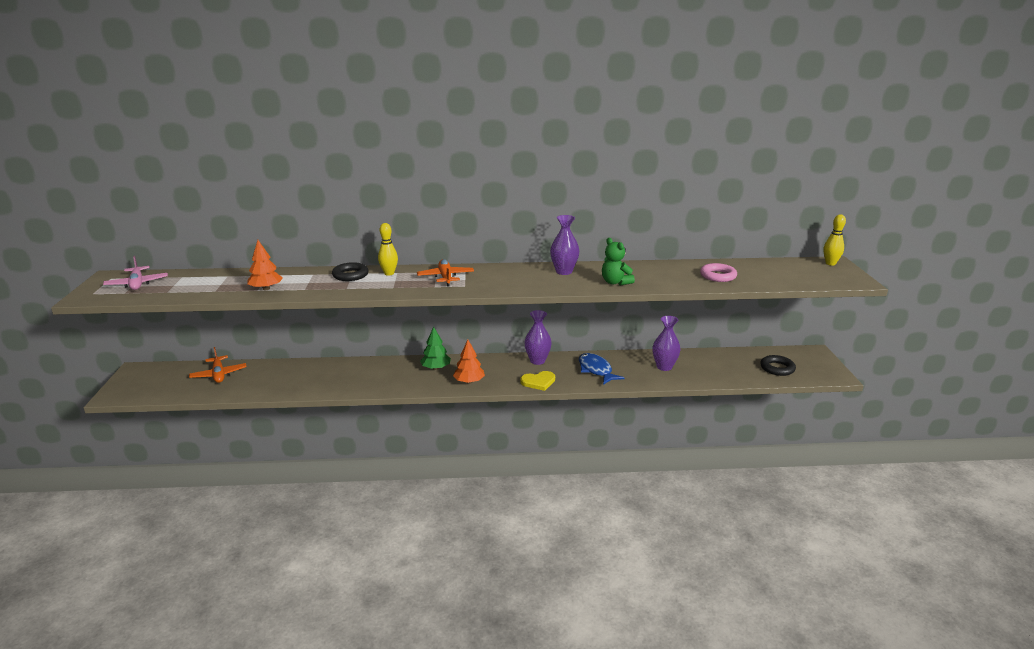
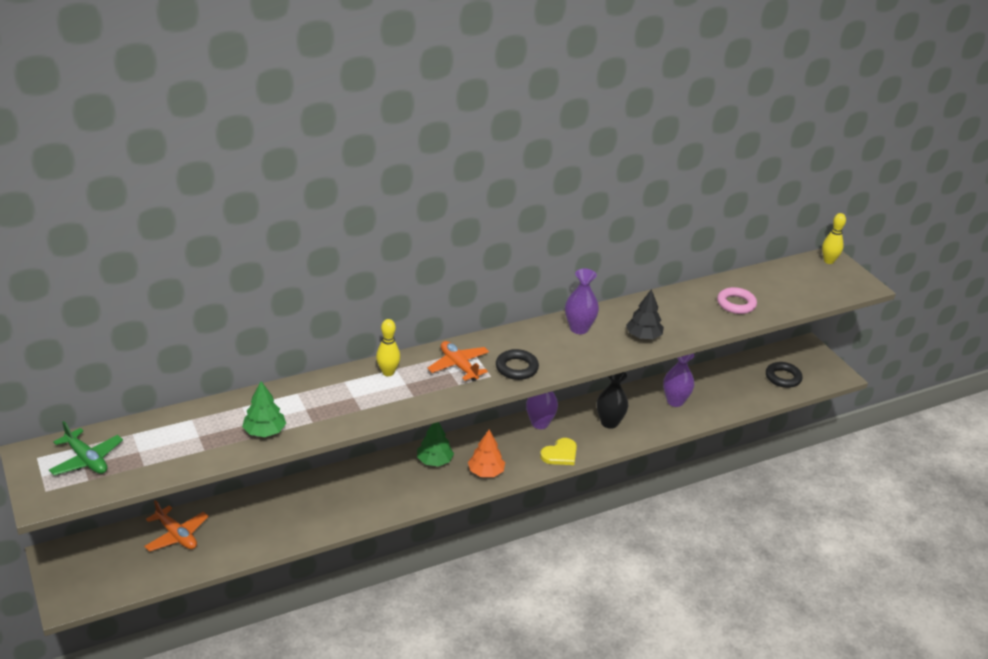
camera: 25 degrees left, 10 degrees up
(137, 284) = (86, 460): pink plane -> green plane
(266, 288) = (265, 431): orange tree -> green tree
(350, 275) = (345, 385): black ring -> black ring (516, 368)
(596, 370) = (609, 422): blue fish -> black vase
(615, 282) = (643, 336): green teddy bear -> black tree

